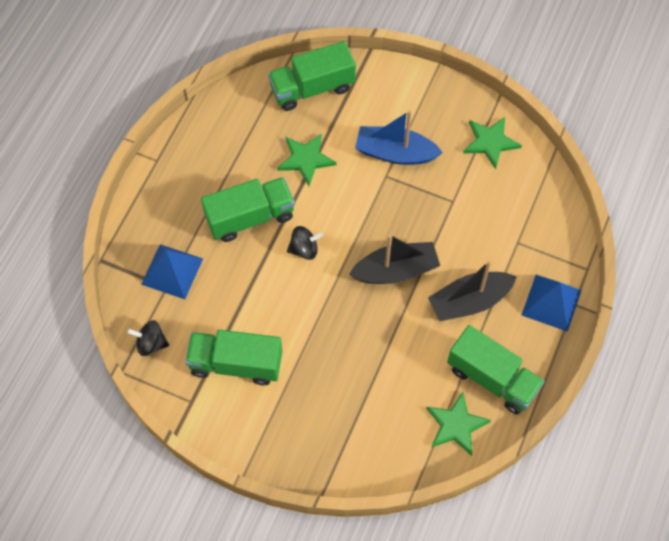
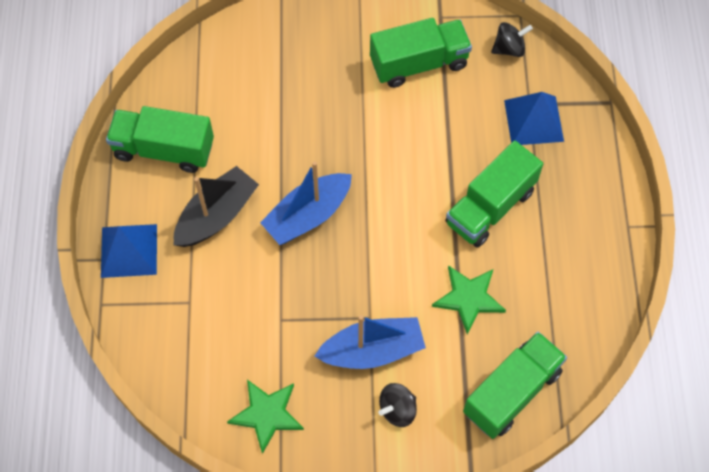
camera: 155 degrees right, 0 degrees up
(304, 249) = (414, 198): black spinning top -> black spinning top (397, 410)
(396, 270) = (308, 215): black boat -> blue boat
(456, 425) = (183, 94): green star -> none

